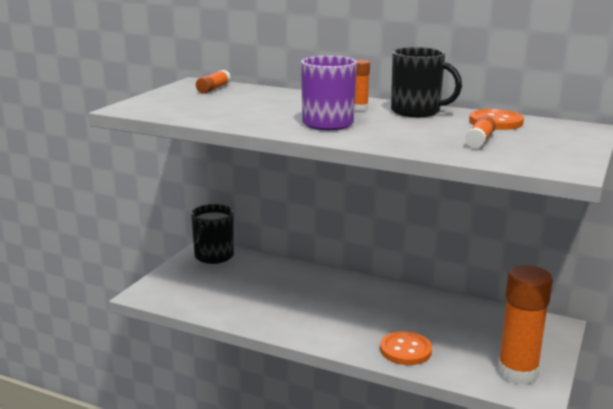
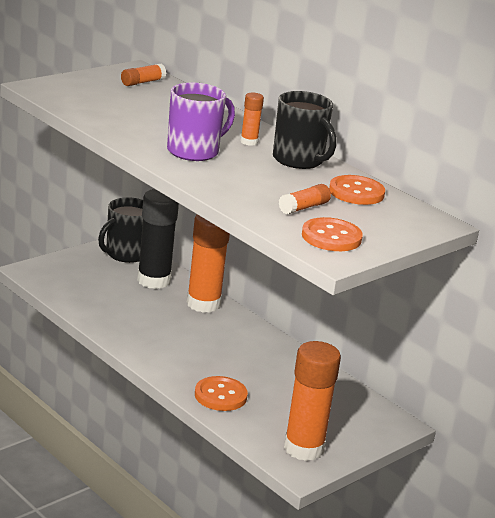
camera: 20 degrees right, 5 degrees up
(256, 271) = (153, 280): none -> black glue stick
(313, 277) = (203, 304): none -> orange glue stick
(538, 155) = (331, 237): none -> orange button

